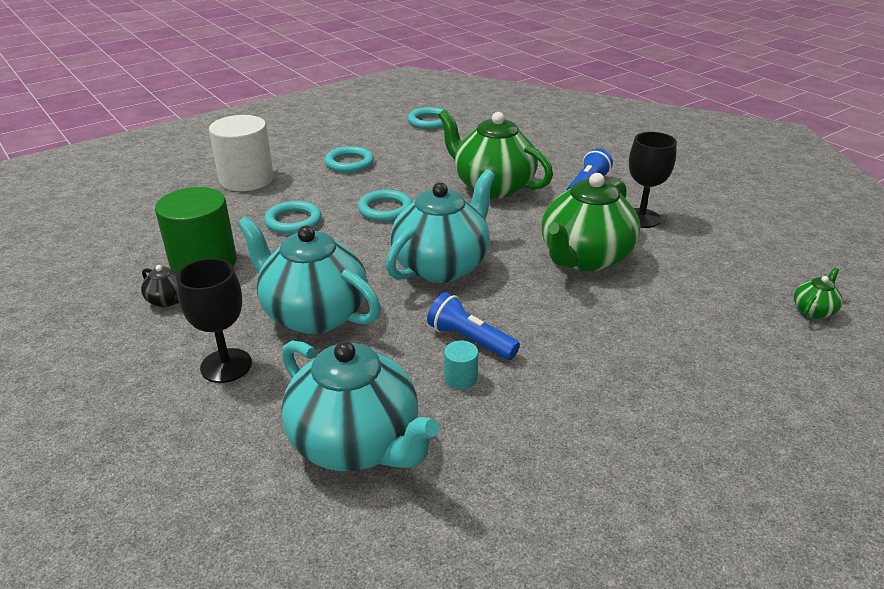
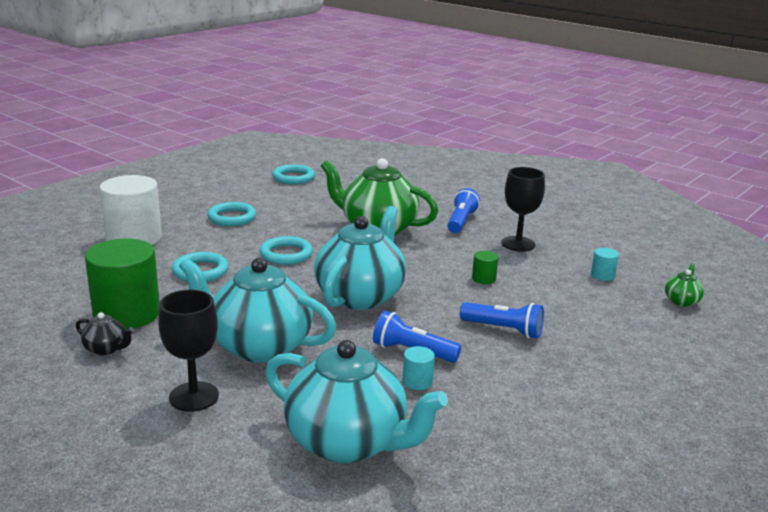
camera: 15 degrees left, 10 degrees down
(583, 325) = (504, 330): none -> blue flashlight
(585, 258) = (483, 279): green teapot -> green cylinder
(726, 267) = (602, 275): none -> turquoise cylinder

